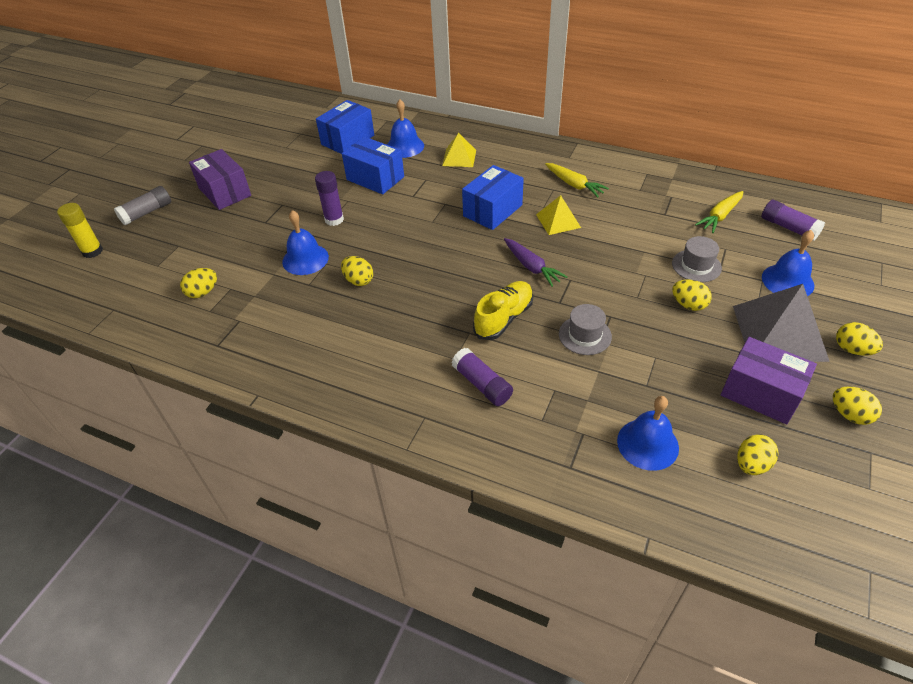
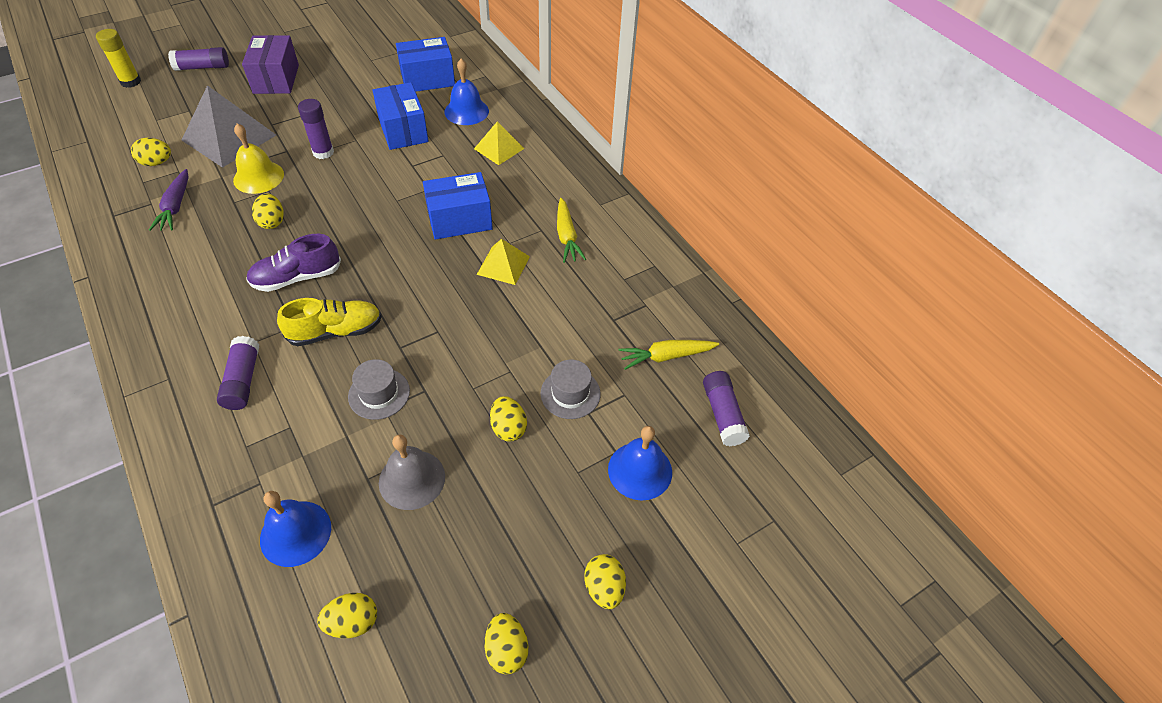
camera: 30 degrees right, 5 degrees up
(147, 212) = (203, 67): grey glue stick -> purple glue stick
(305, 259) = (258, 177): blue bell -> yellow bell
(429, 303) = (297, 277): none -> purple shoe
(531, 267) = (421, 297): purple carrot -> purple carrot (176, 206)
(673, 367) = (412, 479): none -> grey bell
(760, 393) = (454, 563): purple box -> none
(779, 333) = (555, 517): grey pyramid -> grey pyramid (229, 137)

